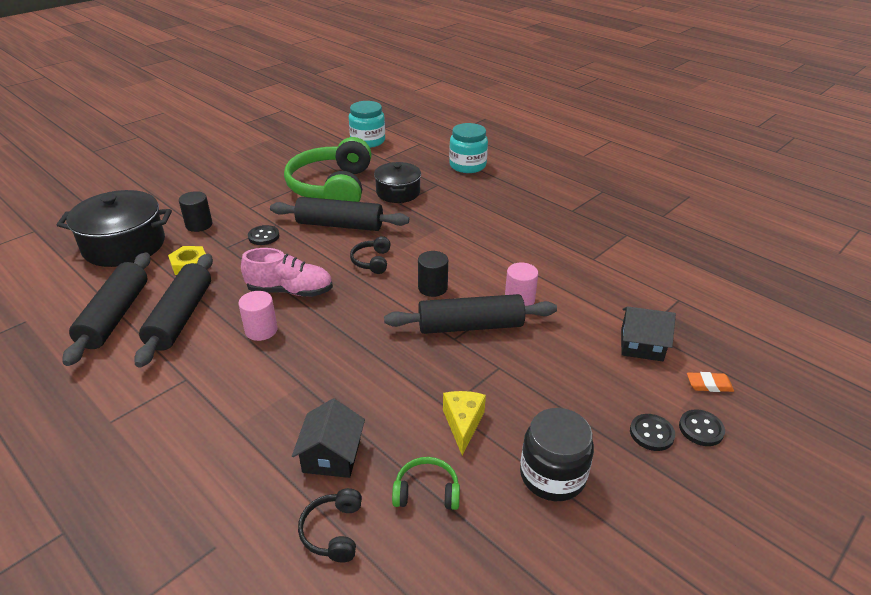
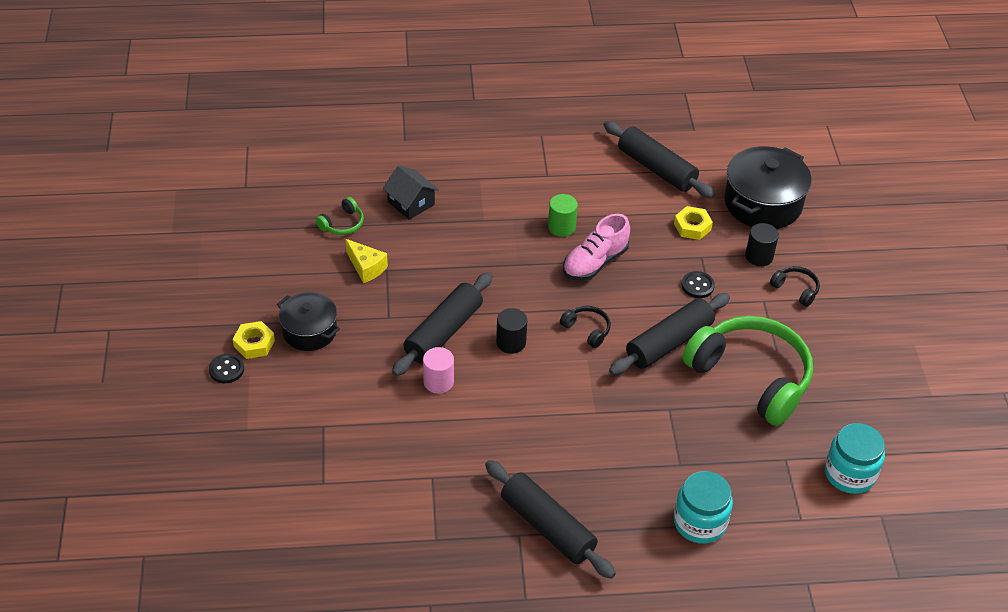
camera: 130 degrees right, 10 degrees up
(181, 317) = (621, 197): black rolling pin -> black rolling pin (547, 527)
(261, 330) = (561, 227): pink cylinder -> green cylinder
(333, 531) = (363, 179): black headphones -> black headphones (795, 289)
(398, 192) = (692, 421): black pot -> black pot (309, 331)
(552, 475) = (288, 277): black jar -> none
(641, 345) = (314, 409): black house -> none
(651, 433) = (254, 343): black button -> yellow nut
(709, 385) = (243, 410): orange eraser -> none

